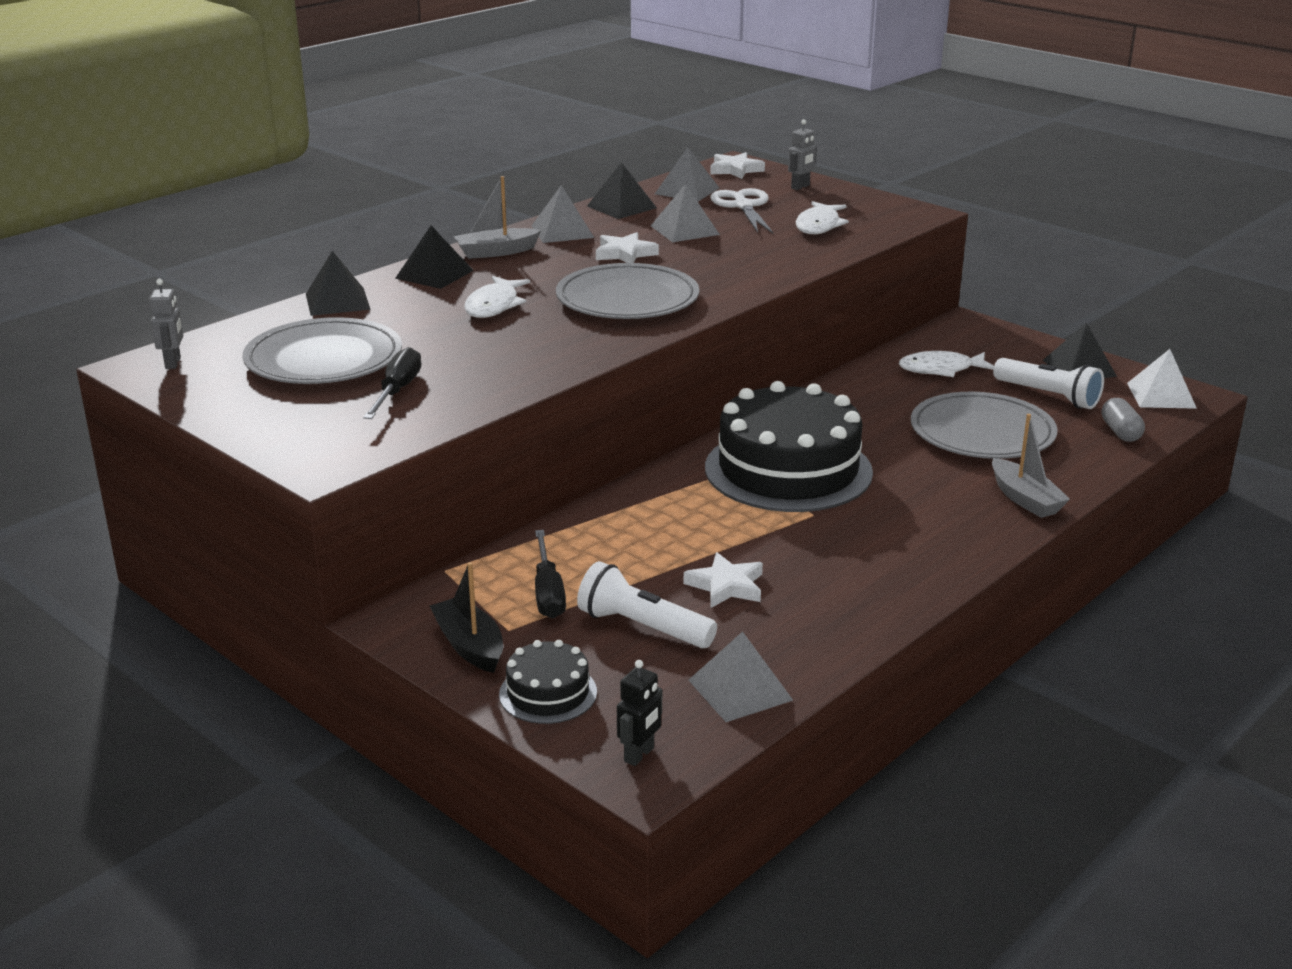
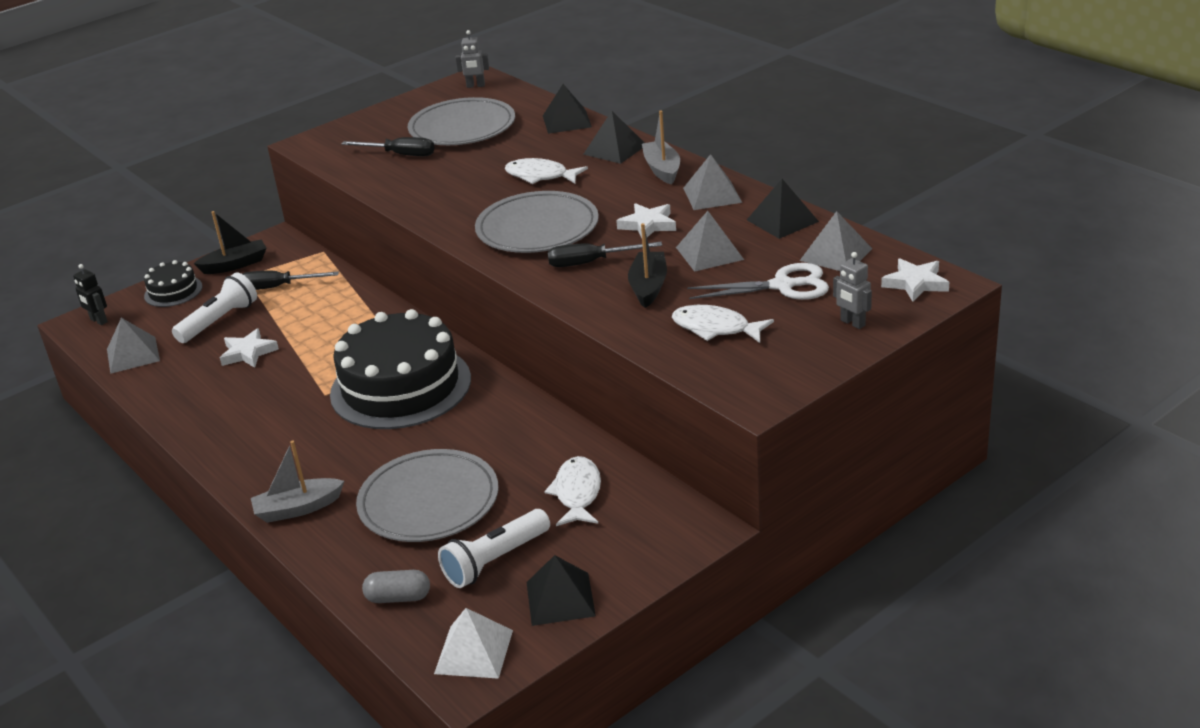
camera: 100 degrees right, 5 degrees up
(704, 273) = (591, 262): none -> black screwdriver
(750, 249) = (648, 287): none -> black boat

